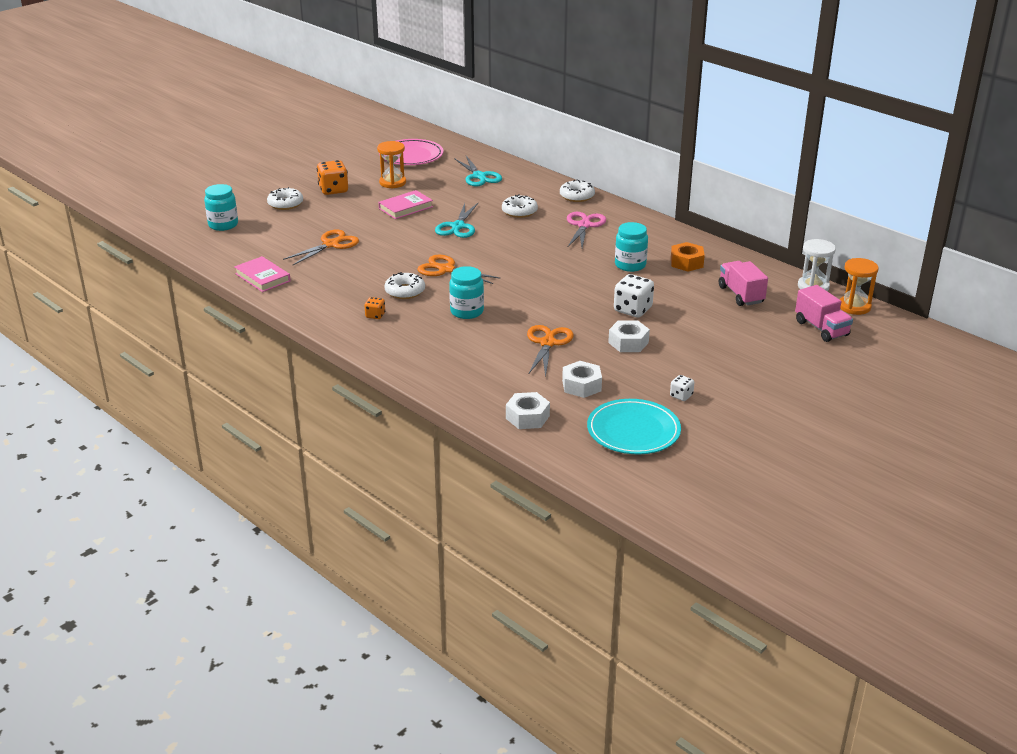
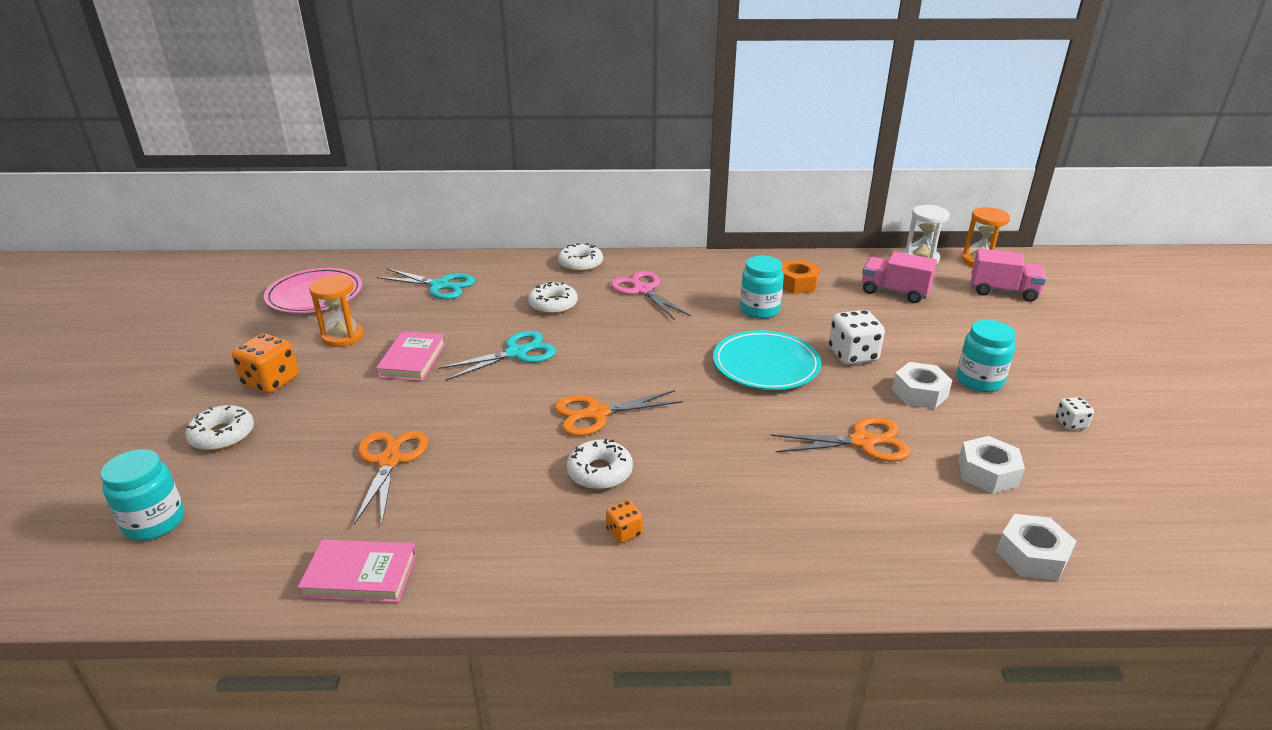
camera: 45 degrees left, 0 degrees up
(458, 226) = (516, 353): turquoise scissors -> turquoise scissors turned 90 degrees counterclockwise
(467, 311) = (716, 455): turquoise jar -> turquoise jar (979, 381)
(547, 343) = (862, 442): orange scissors -> orange scissors turned 120 degrees clockwise
(633, 431) = (1129, 495): turquoise plate -> turquoise plate (766, 365)

